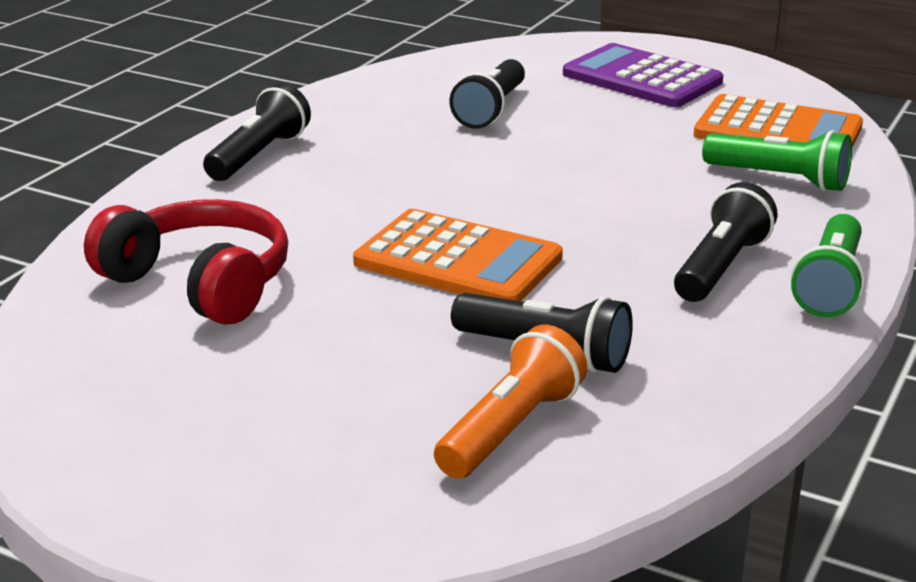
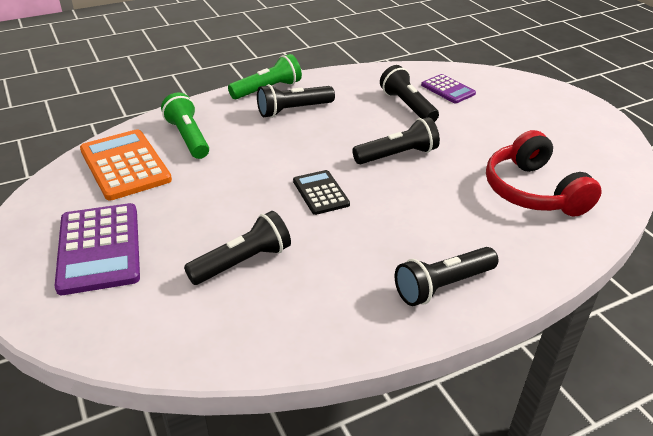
camera: 145 degrees left, 10 degrees up
(458, 260) = (397, 155): orange calculator -> black flashlight
(501, 183) = (320, 193): none -> black calculator
(511, 429) = (448, 89): orange flashlight -> purple calculator

